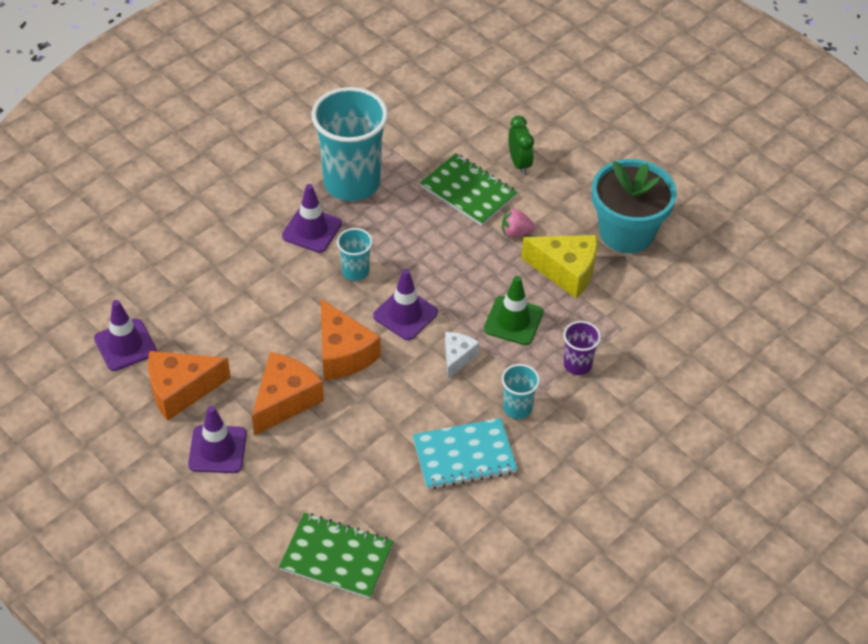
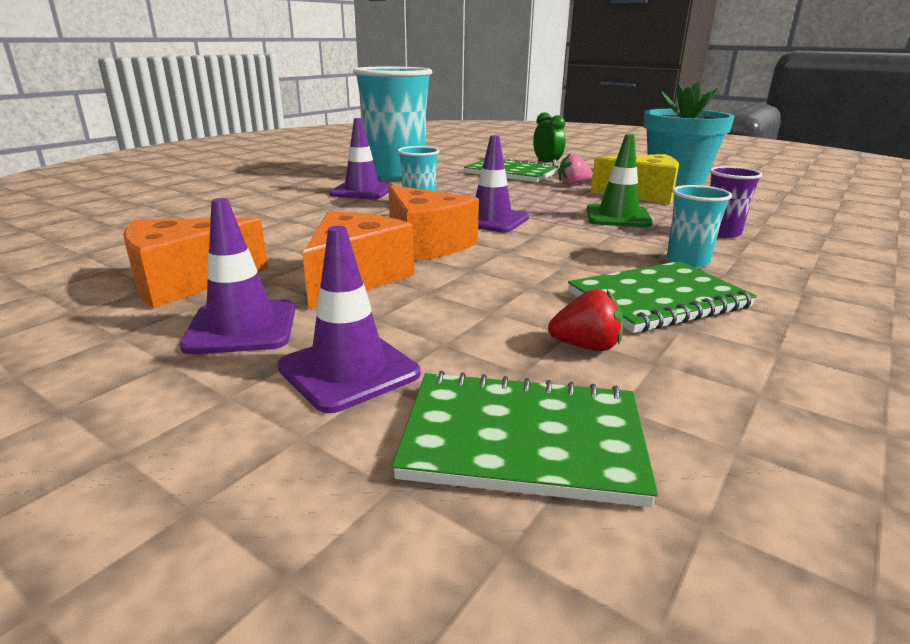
camera: 10 degrees left, 25 degrees down
(125, 345) = (108, 257): purple traffic cone -> purple traffic cone (349, 370)
(396, 496) = (586, 346): none -> red strawberry
(457, 357) = (575, 237): white cheese -> none
(464, 456) = (658, 300): turquoise notebook -> green notebook

